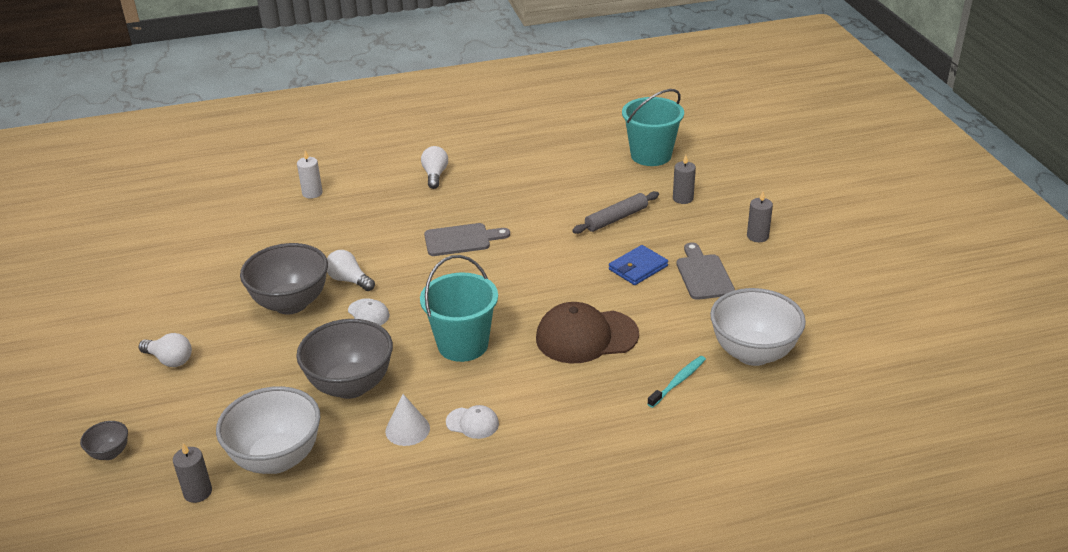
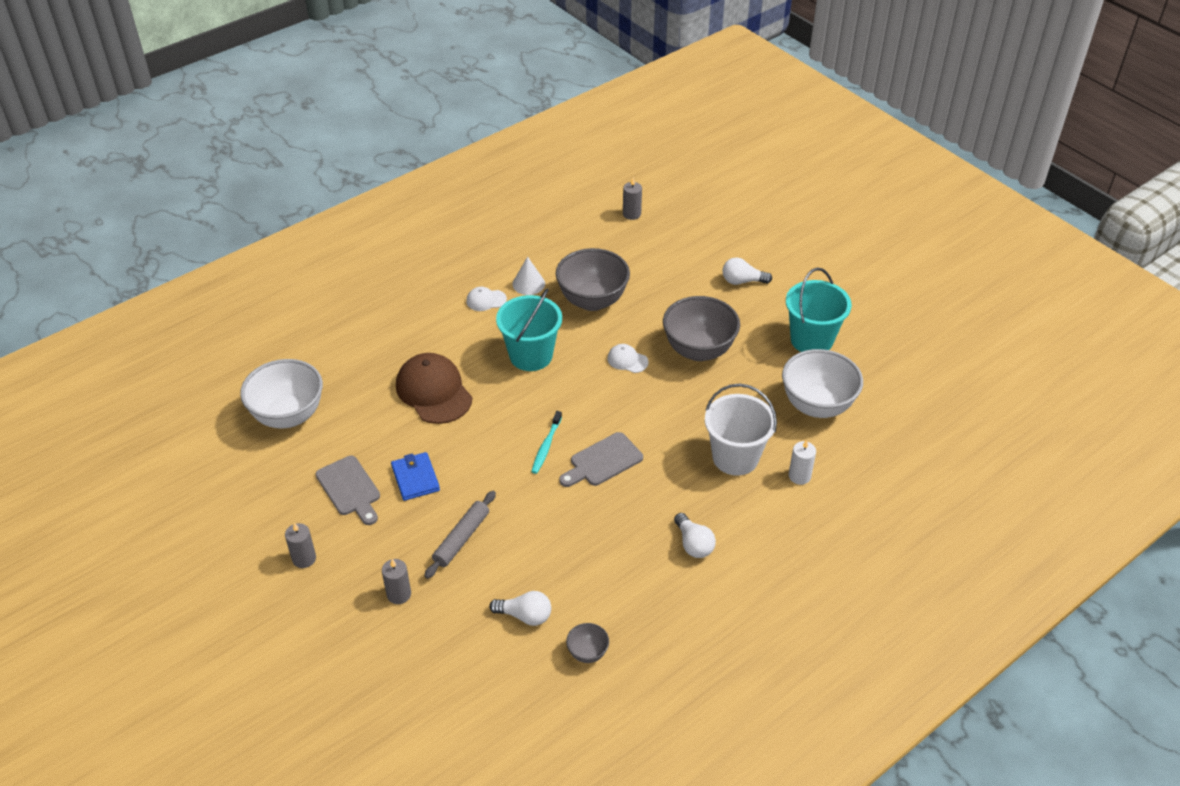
camera: 155 degrees right, 10 degrees up
(110, 453) = (710, 217): grey bowl -> grey bowl (587, 653)
(277, 459) = (601, 243): white bowl -> white bowl (817, 405)
(348, 216) = (735, 457): none -> white bucket
(349, 280) = (670, 386): white light bulb -> white light bulb (525, 616)
(586, 336) = (434, 391): brown cap -> brown cap turned 90 degrees counterclockwise
(638, 268) = (415, 478): blue wallet -> blue wallet turned 45 degrees counterclockwise
(651, 155) = (460, 664): turquoise bucket -> turquoise bucket (811, 340)
(678, 382) = (345, 373): turquoise toothbrush -> turquoise toothbrush (546, 446)

